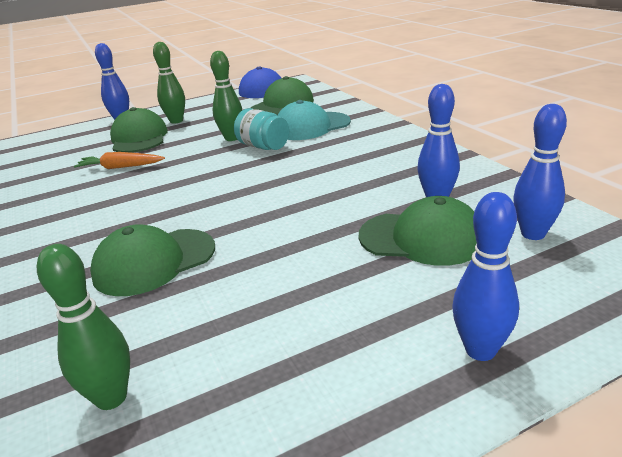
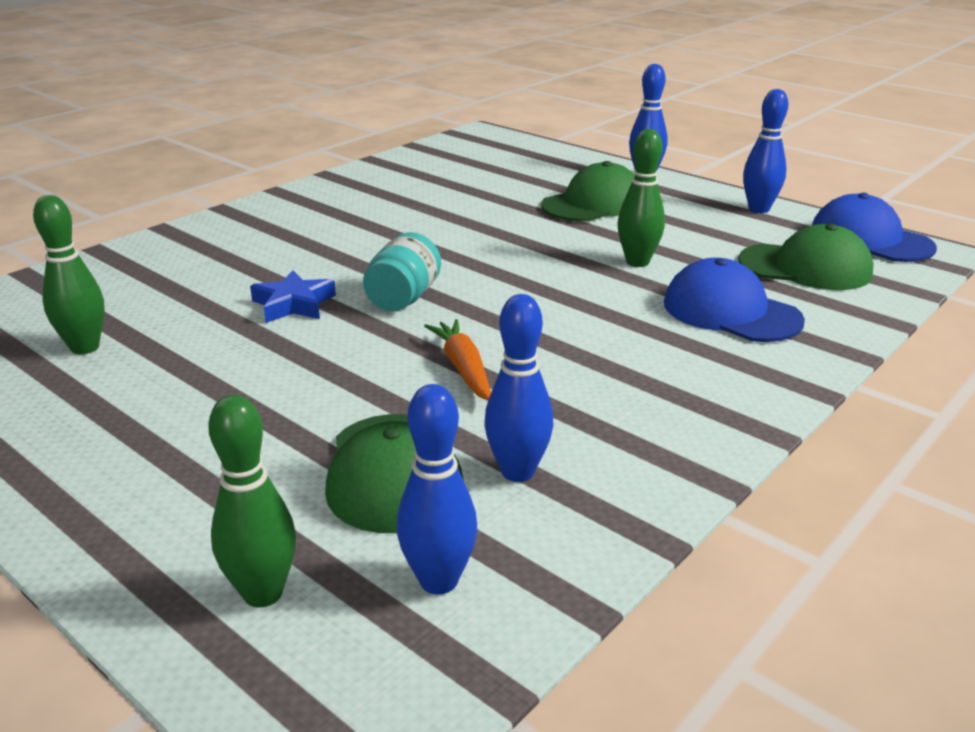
camera: 65 degrees right, 0 degrees up
(120, 167) = (502, 220): orange carrot -> orange carrot (463, 368)
(154, 262) = (293, 304): green cap -> blue star
(176, 121) = (669, 209): green bowling pin -> green bowling pin (263, 593)
(263, 146) = (623, 291): turquoise jar -> turquoise jar (403, 298)
(311, 126) = (731, 312): turquoise cap -> blue cap
(480, 350) = (147, 548): blue bowling pin -> blue bowling pin (759, 209)

